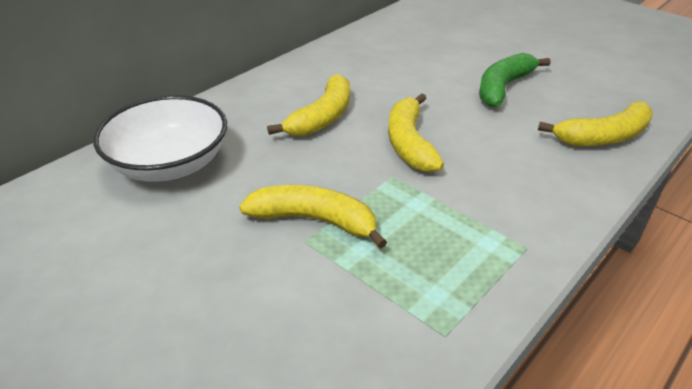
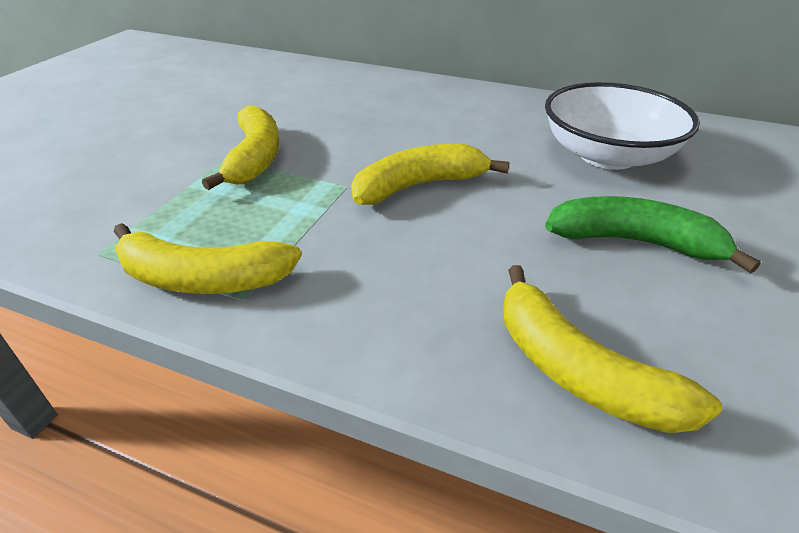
camera: 70 degrees right, 0 degrees up
(170, 164) = (310, 86): white bowl -> white bowl (607, 155)
(322, 117) = (431, 129): yellow banana -> yellow banana (202, 278)

